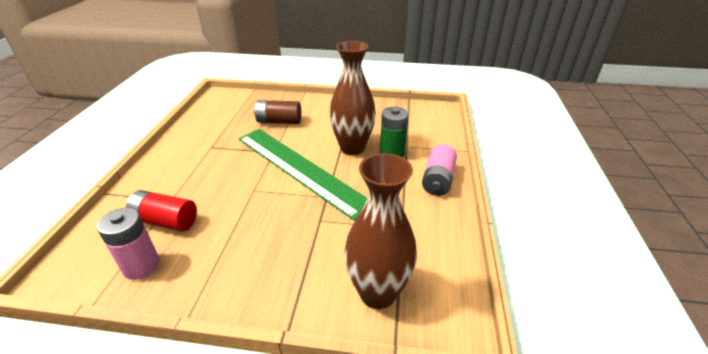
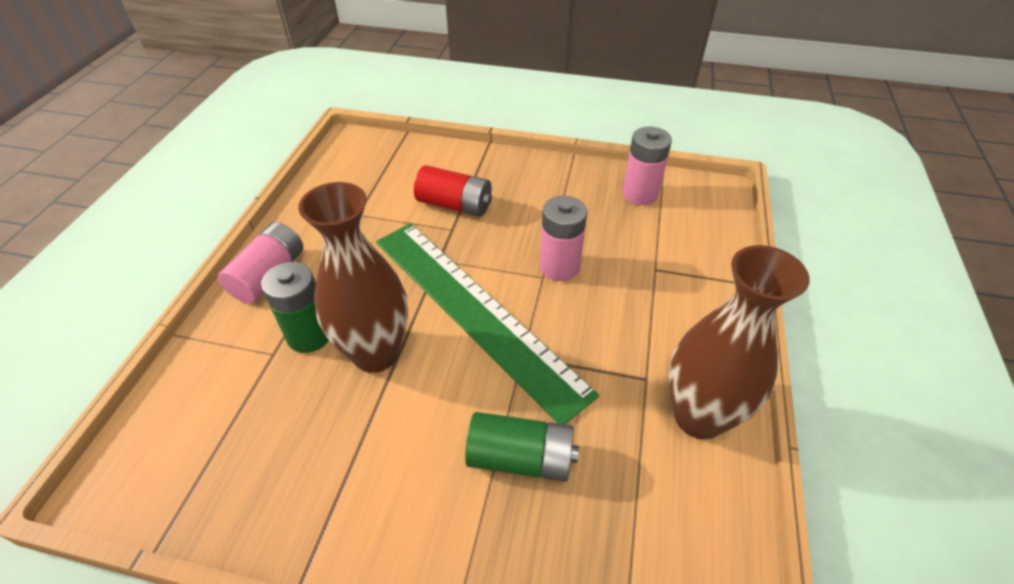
camera: 175 degrees left, 10 degrees up
(165, 221) = (643, 238): red battery -> red battery (454, 205)
(240, 196) = (559, 267): none -> pink battery
(279, 121) = (520, 458): brown battery -> green battery
(377, 293) = (407, 161): brown vase -> brown vase (699, 417)

